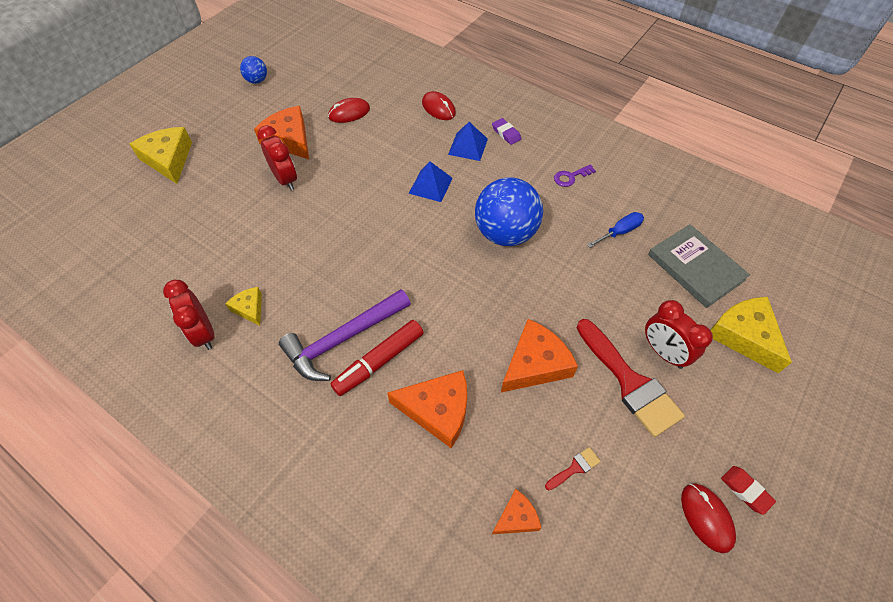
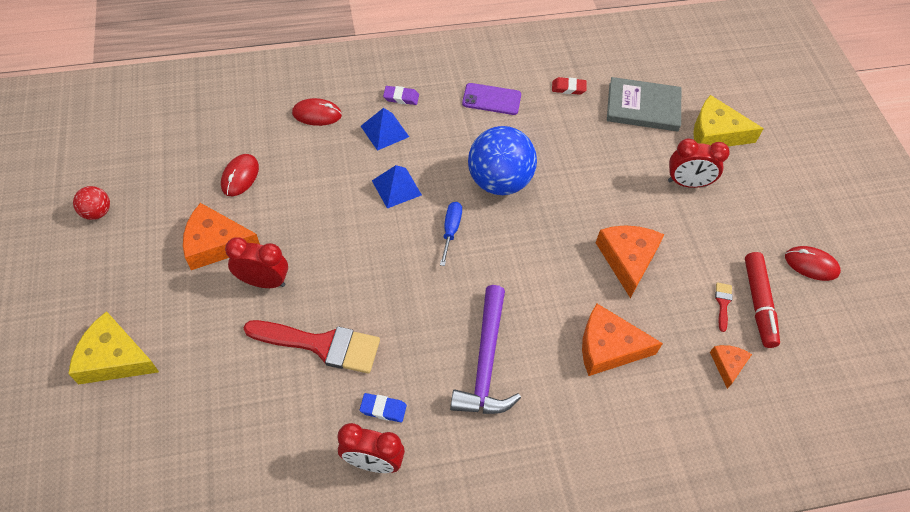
camera: 50 degrees left, 0 degrees up
(249, 308) = (383, 409): yellow cheese -> blue eraser
(257, 81) = (97, 212): blue ball -> red ball
(379, 361) = (530, 353): red marker -> red marker (758, 303)
(438, 410) = (608, 347): orange cheese -> orange cheese turned 135 degrees counterclockwise
(571, 177) = (491, 99): purple key -> purple phone
(619, 232) = (571, 118): blue screwdriver -> blue screwdriver (451, 230)
(630, 382) = (691, 220): red brush -> red brush (322, 345)
(745, 490) = (811, 230): red eraser -> red eraser (568, 88)

